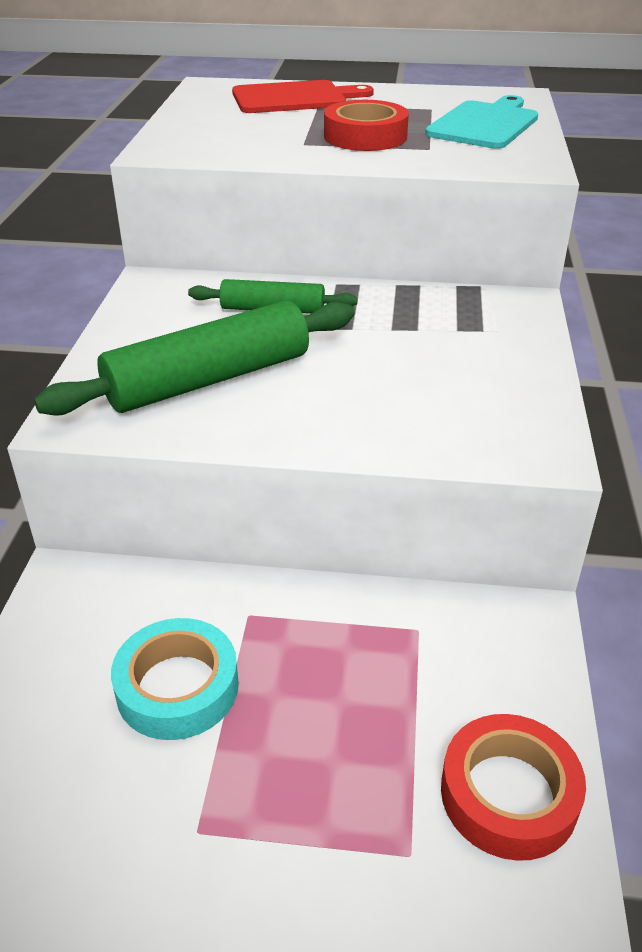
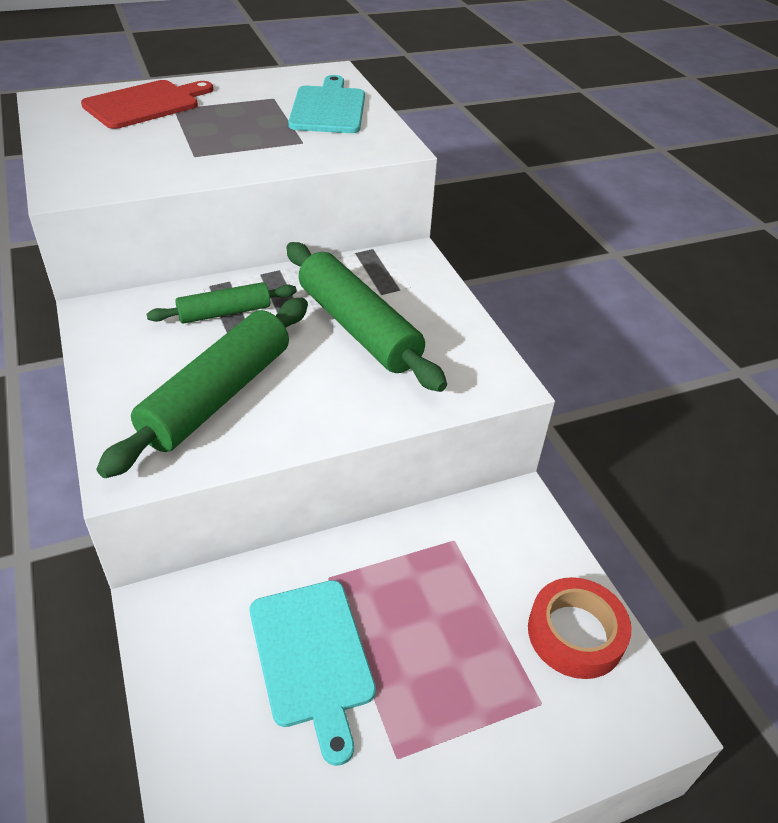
camera: 30 degrees left, 5 degrees up
(177, 687) = (312, 657): turquoise tape -> turquoise cutting board
(365, 136) = (241, 138): red tape -> none
(405, 355) = (357, 328): none -> green rolling pin

